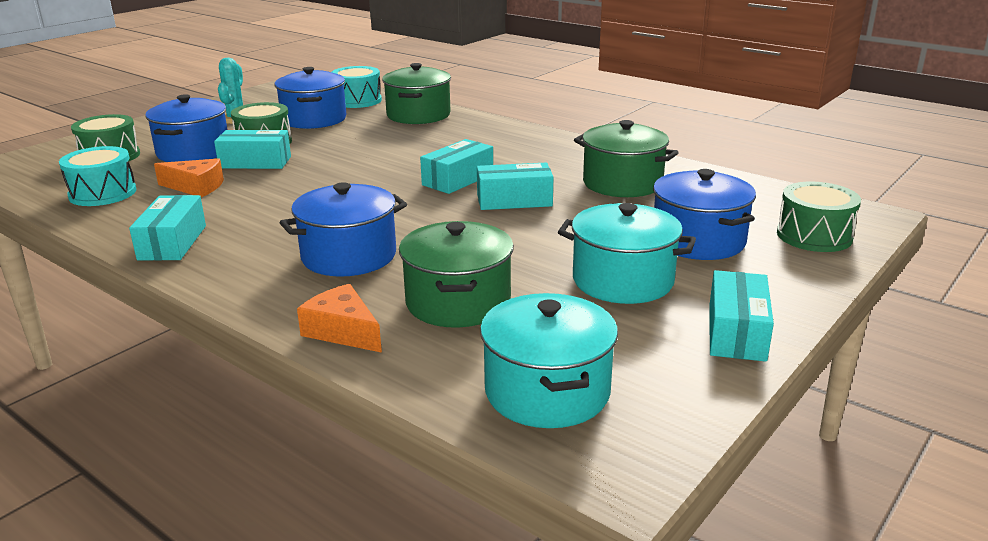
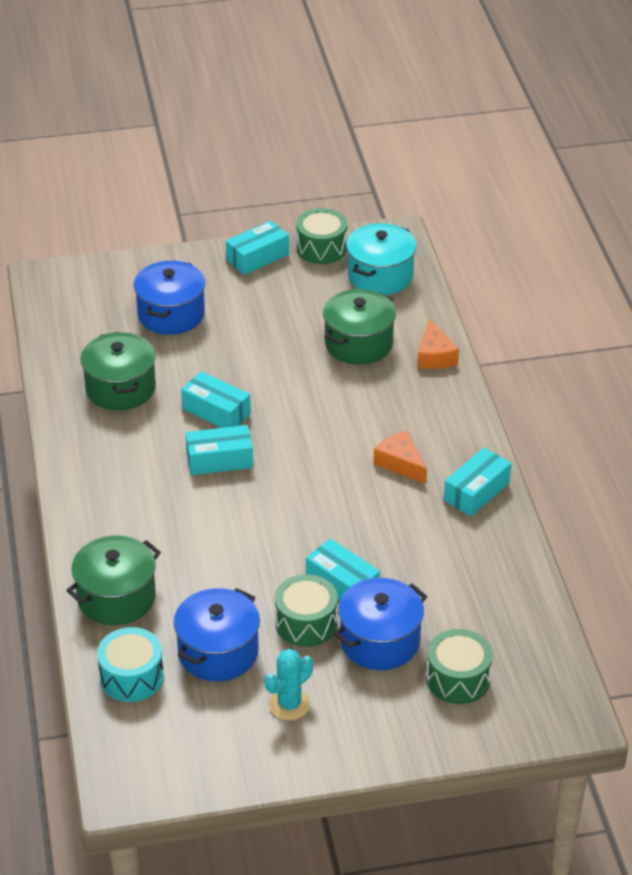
camera: 140 degrees left, 15 degrees up
(102, 193) = (494, 599): turquoise drum -> none
(196, 187) = (417, 566): orange cheese -> orange cheese (400, 463)
(349, 256) = (379, 414): blue pot -> none
(623, 280) = (257, 311): turquoise pot -> none
(814, 236) = (105, 282): green drum -> green drum (321, 248)

